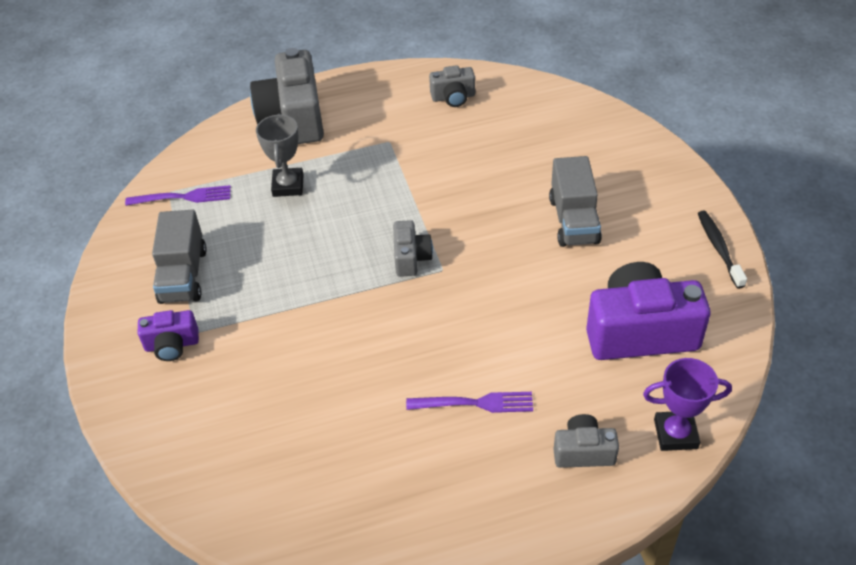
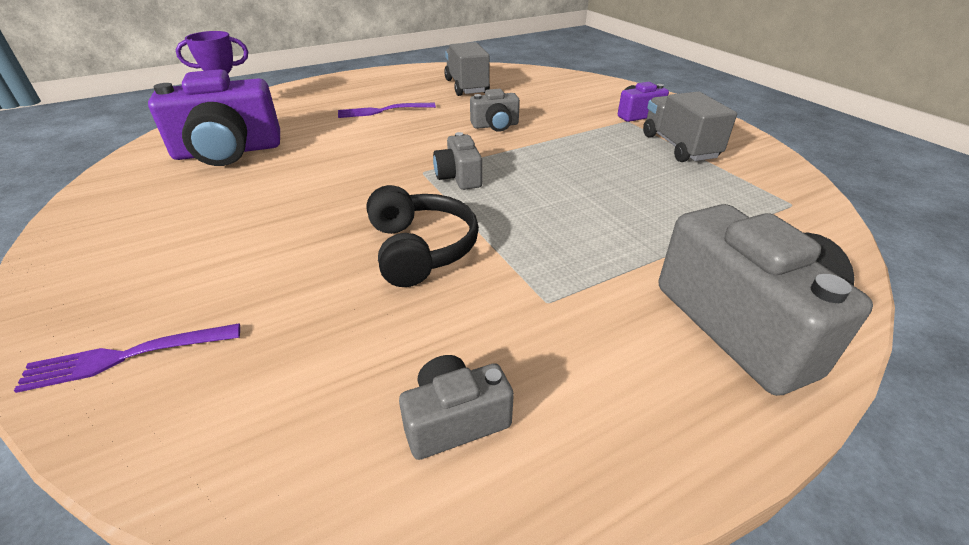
camera: 165 degrees right, 10 degrees down
(183, 197) = (767, 201): purple fork -> purple fork (126, 356)
(288, 186) = (652, 225): grey trophy -> none
(456, 186) = (420, 249): none -> black headphones
(574, 220) = (258, 226): grey truck -> grey truck (466, 86)
(583, 452) = (305, 101): grey camera -> grey camera (495, 125)
(719, 248) = (83, 217): black toothbrush -> none

